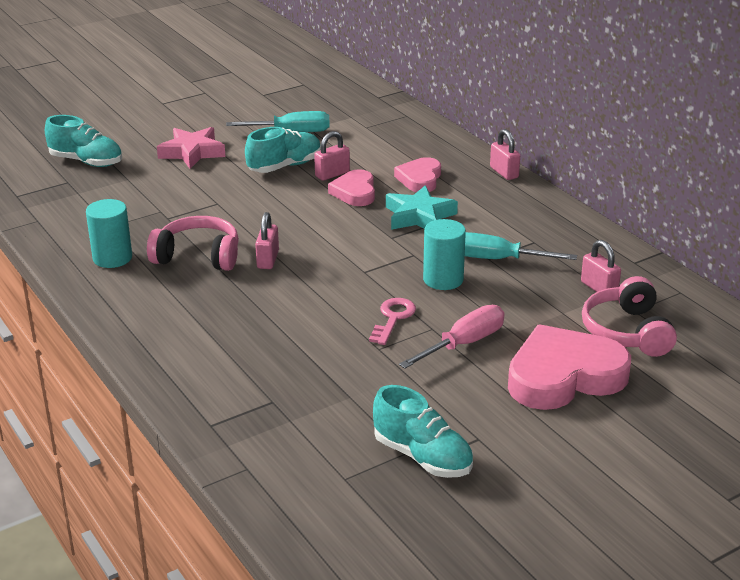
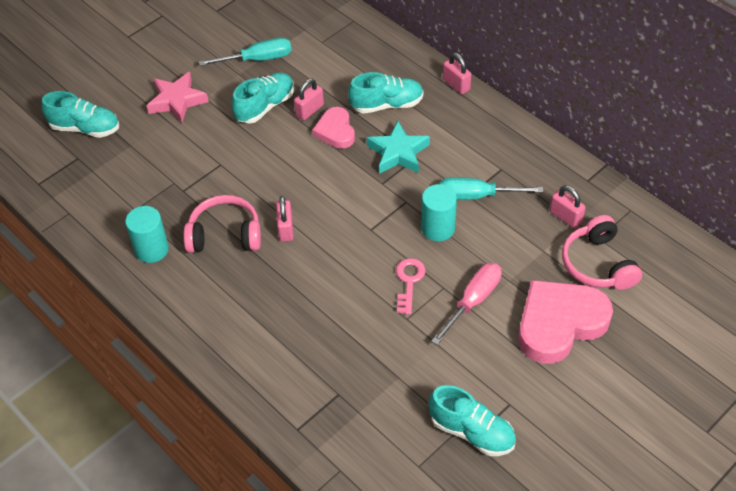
camera: 10 degrees left, 20 degrees up
(420, 179) = (387, 104): pink heart -> turquoise shoe

